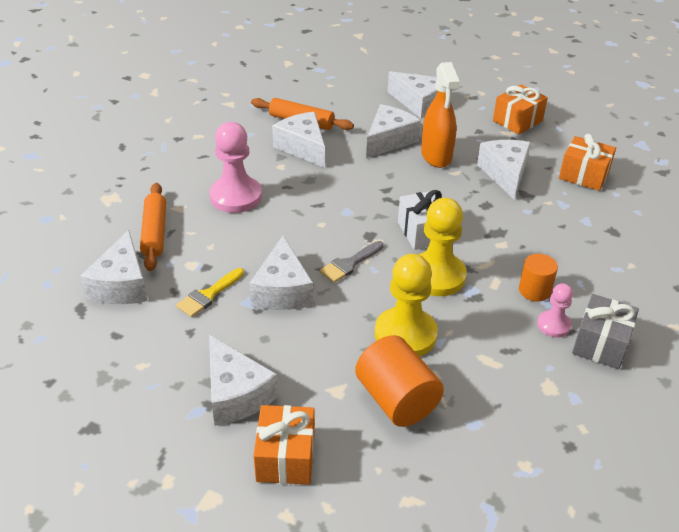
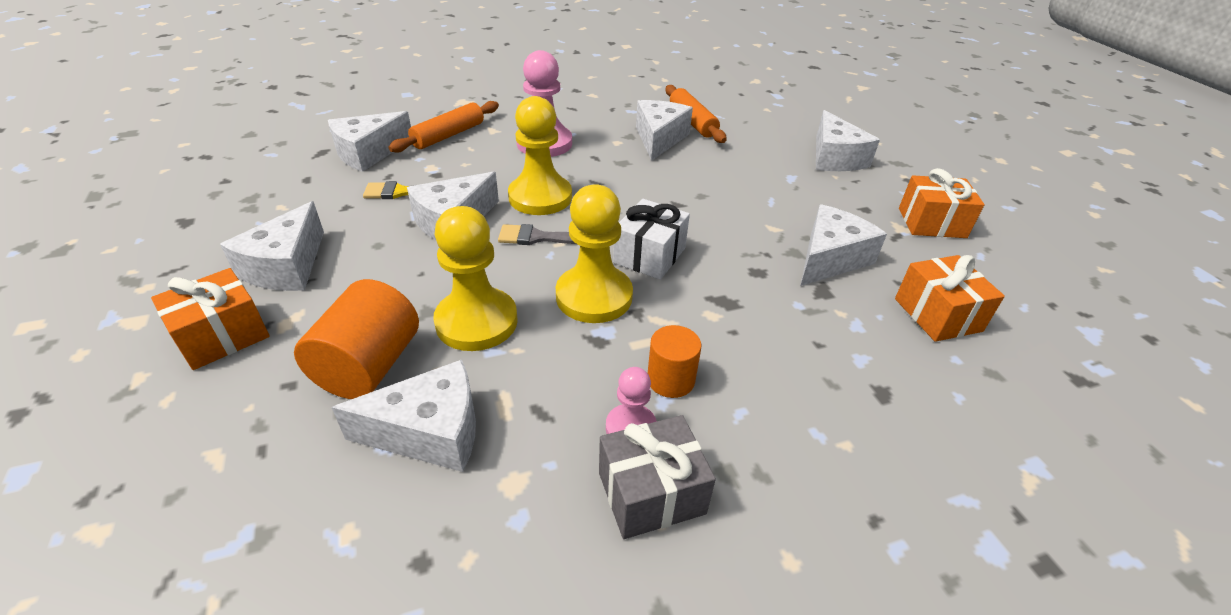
camera: 45 degrees right, 0 degrees up
(304, 237) = (540, 197): none -> yellow pawn
(389, 140) = (749, 170): white cheese -> white cheese (430, 432)
(436, 156) = (777, 205): orange spray bottle -> none

